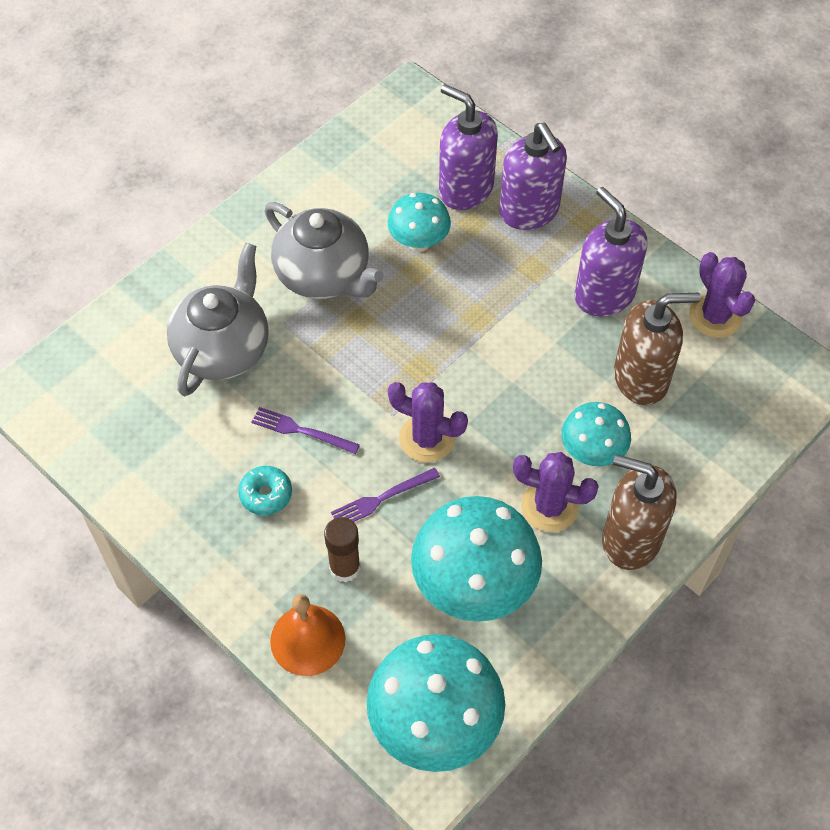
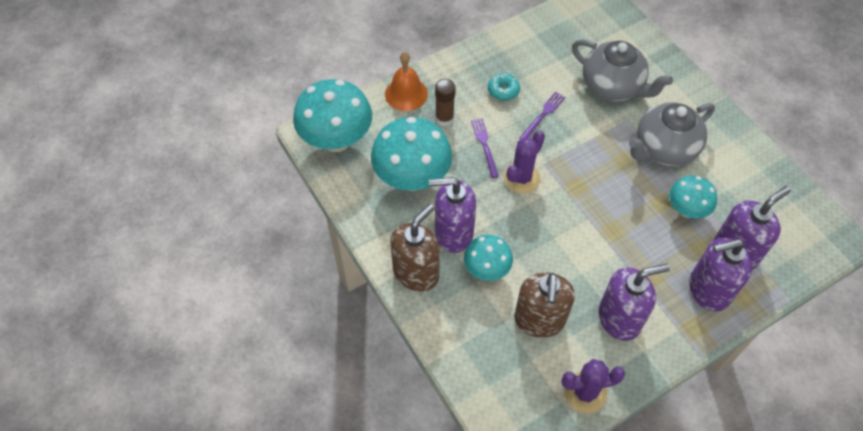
camera: 105 degrees right, 0 degrees up
(549, 506) = (453, 233): purple cactus -> purple soap dispenser

